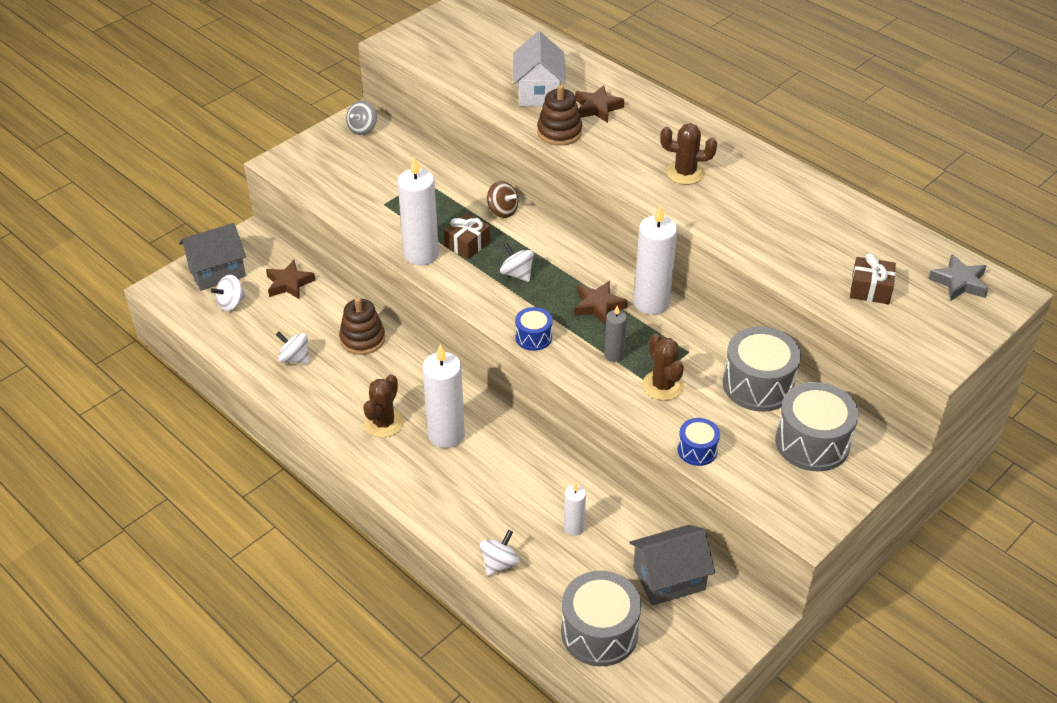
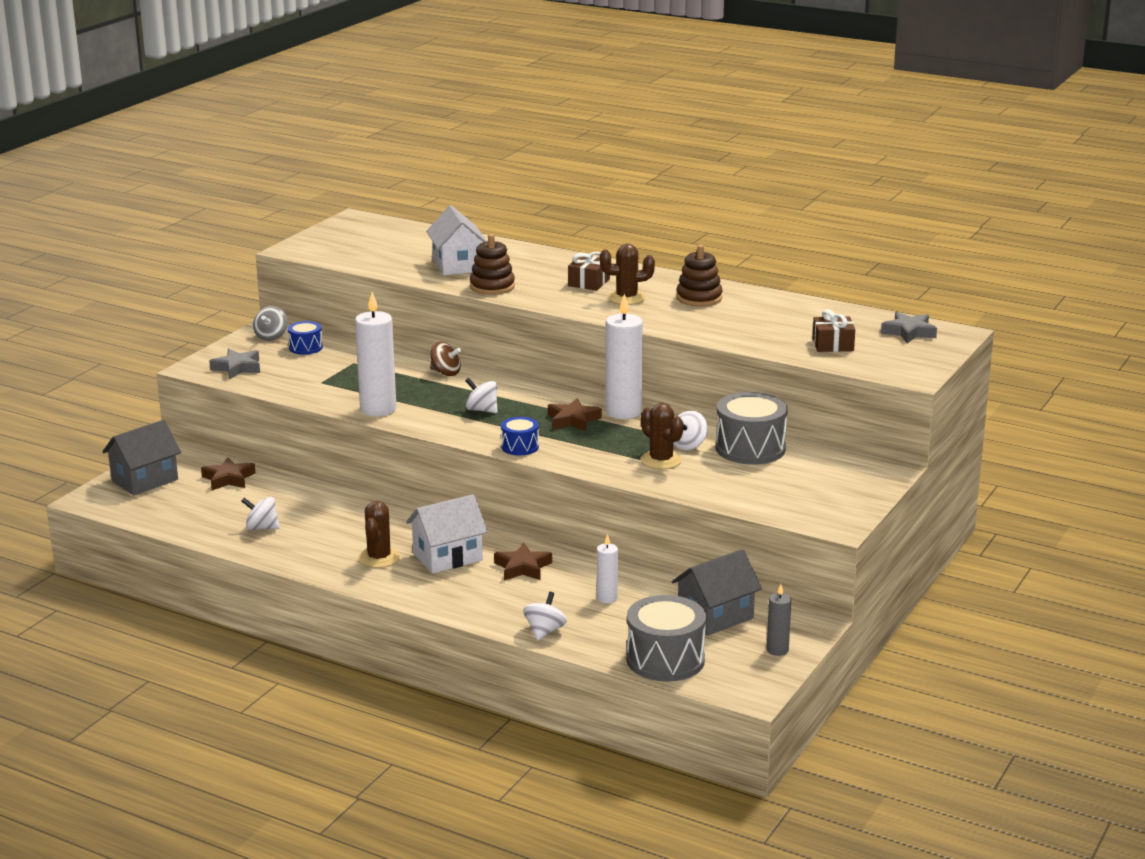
camera: 15 degrees left, 20 degrees down
(231, 303) = (172, 500): white spinning top -> white spinning top (688, 445)
(316, 169) = (237, 368): none -> grey star
(362, 339) = (327, 506): brown stacking toy -> brown stacking toy (699, 298)
(446, 435) = (447, 557): white candle -> white house
(467, 244) = (421, 397): brown gift -> brown gift (589, 283)
(597, 108) = (521, 269): brown star -> brown star (523, 568)
(614, 355) = (604, 448): grey candle -> grey candle (777, 650)
(697, 450) = (714, 494): blue drum -> blue drum (305, 348)
(812, 442) = (817, 476): grey drum -> none

